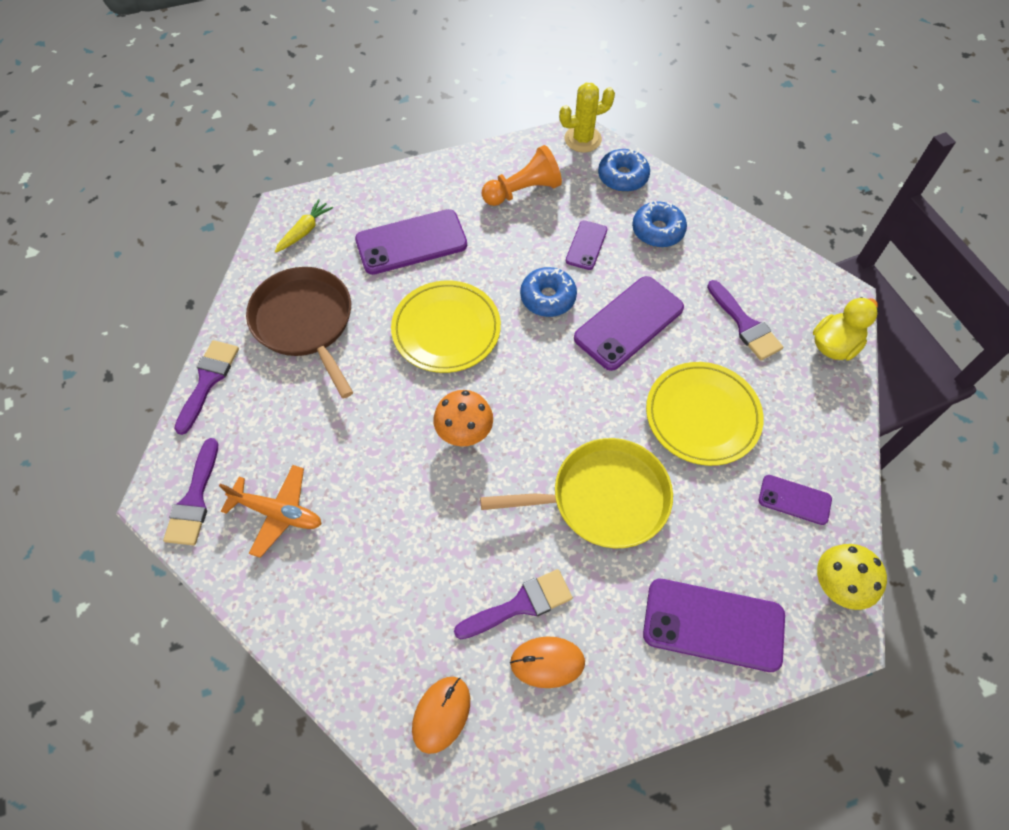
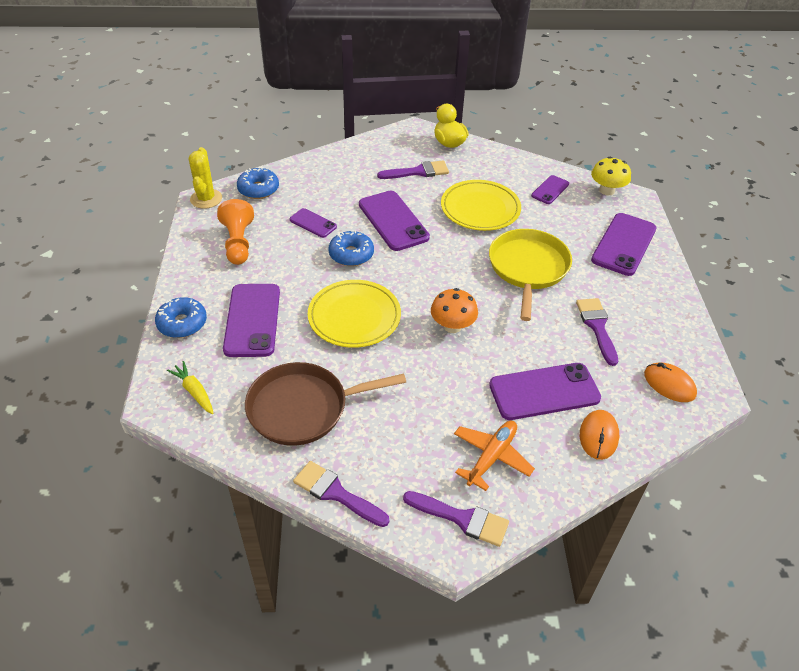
camera: 75 degrees left, 15 degrees down
(386, 554) = (544, 392): none -> purple phone
(547, 662) = (639, 323): orange mouse -> orange mouse (598, 436)
(657, 230) = (319, 186): blue donut -> blue donut (182, 323)

